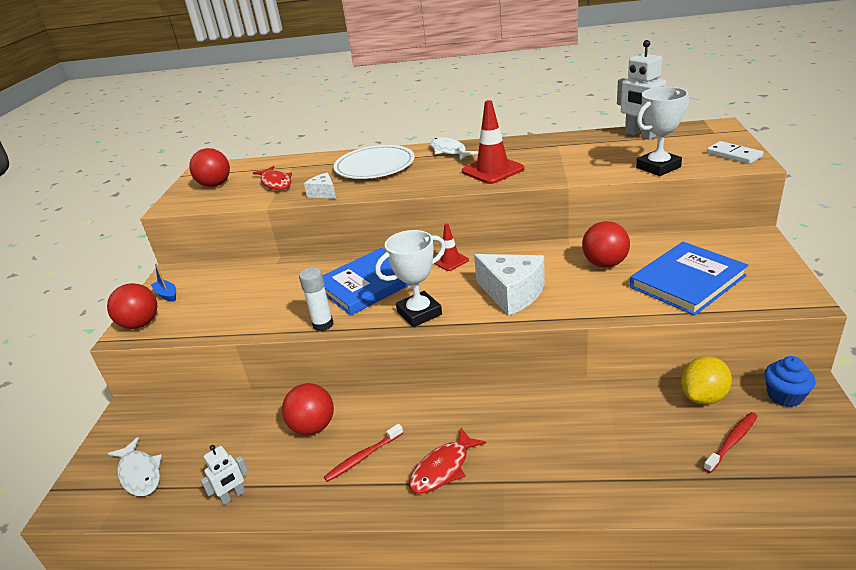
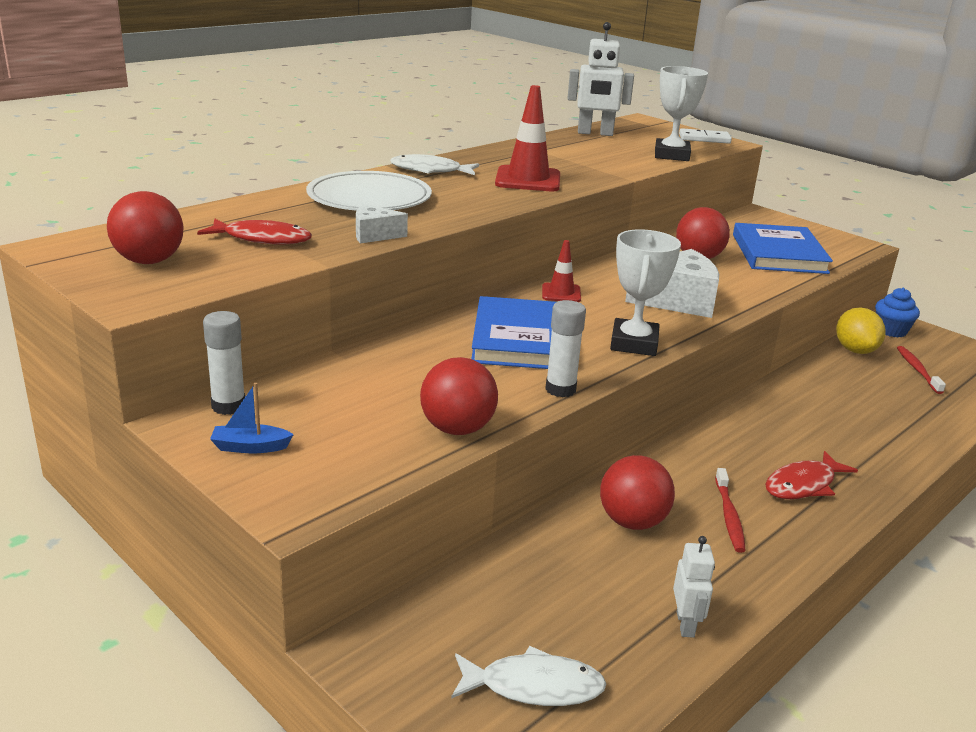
camera: 55 degrees left, 5 degrees down
(140, 324) = (294, 492): red ball -> red ball (457, 429)
(196, 271) = (228, 406): none -> white glue stick
(443, 468) = (803, 485): red fish -> red fish turned 60 degrees clockwise

